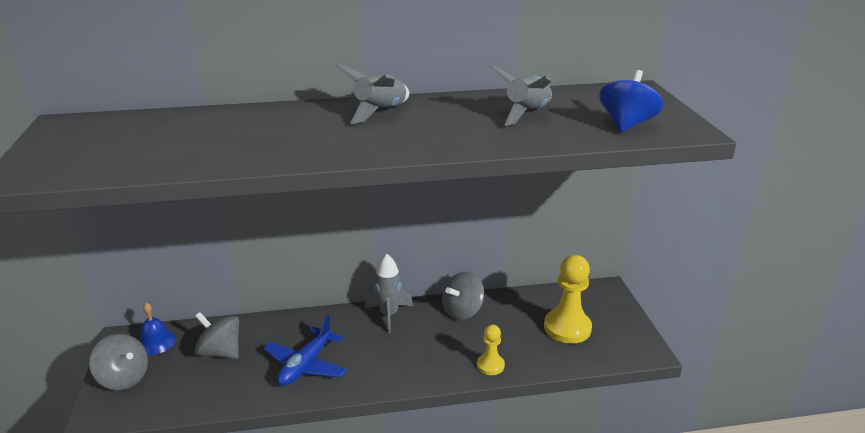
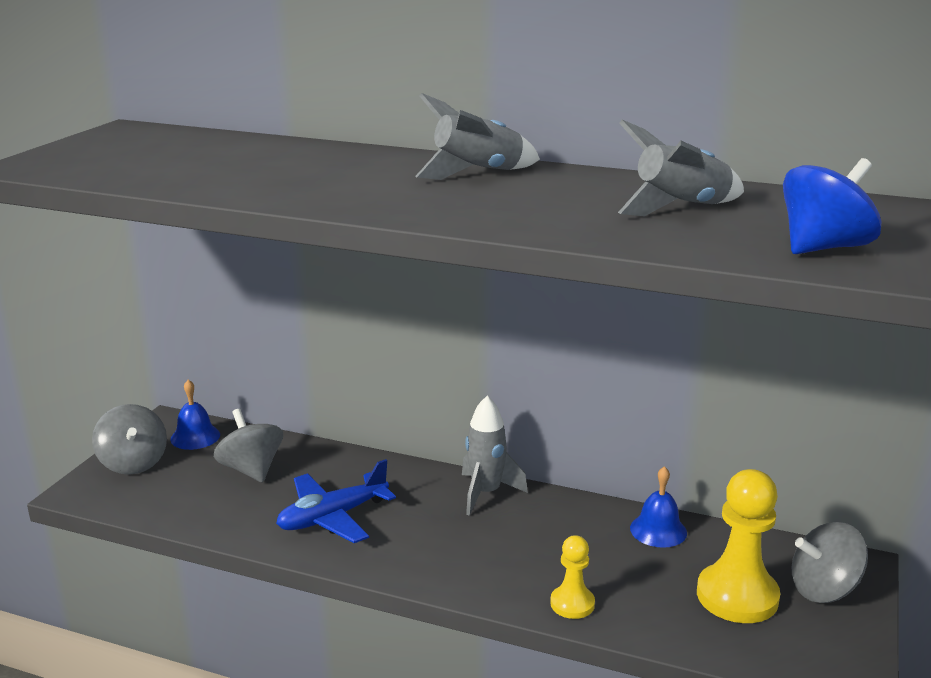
camera: 30 degrees right, 5 degrees down
(462, 311) = (592, 521): grey spinning top -> grey spinning top (824, 589)
(500, 304) = (658, 530): none -> blue bell

